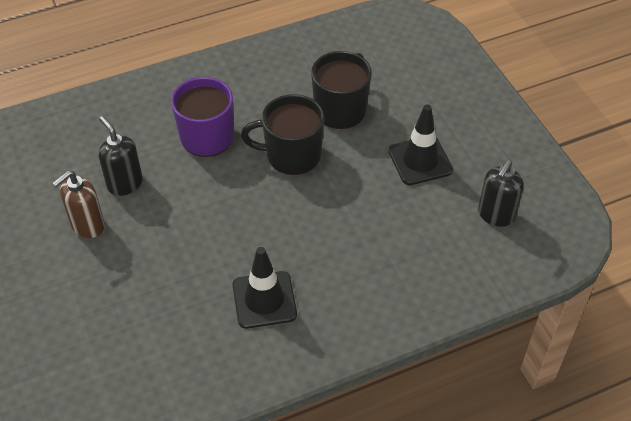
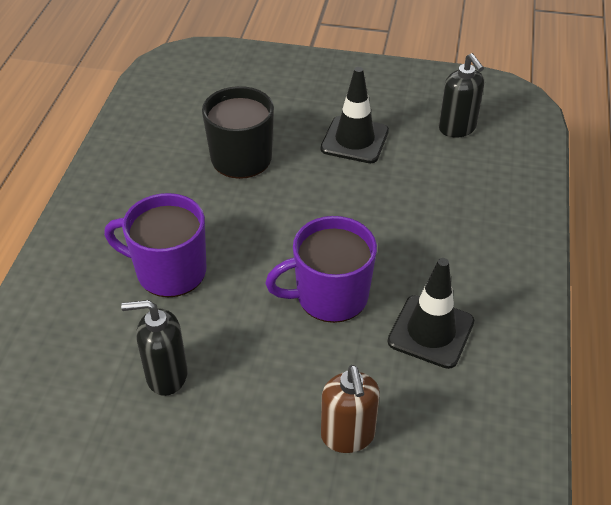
camera: 55 degrees left, 5 degrees down
(87, 226) = (195, 442): brown soap dispenser -> brown soap dispenser (348, 436)
(252, 228) = (330, 296): none -> purple mug
(292, 155) = (263, 219): black mug -> none

